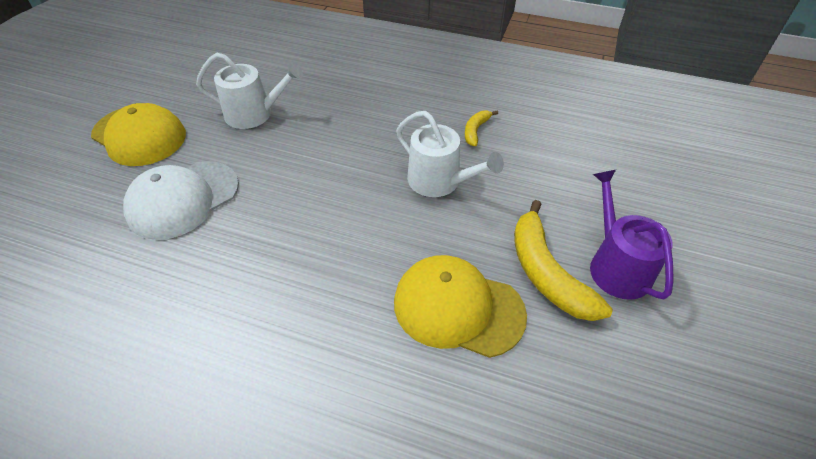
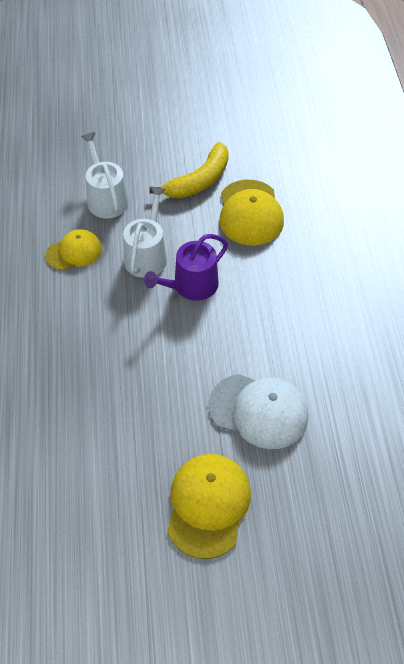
camera: 115 degrees left, 5 degrees up
(255, 114) = (129, 424): white watering can -> white watering can (106, 198)
(475, 131) = (74, 252): yellow banana -> yellow cap
(616, 265) = (174, 152): purple watering can -> purple watering can (191, 286)

